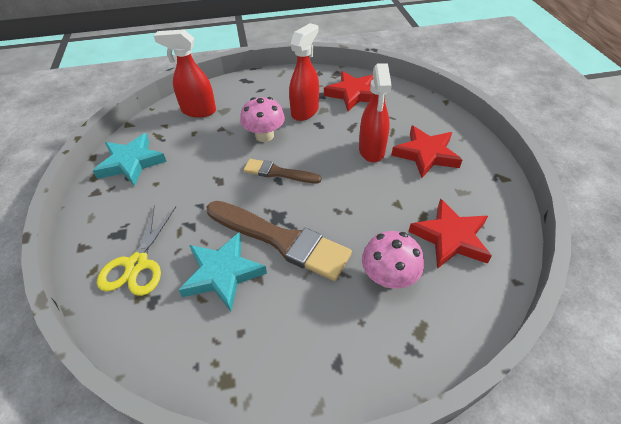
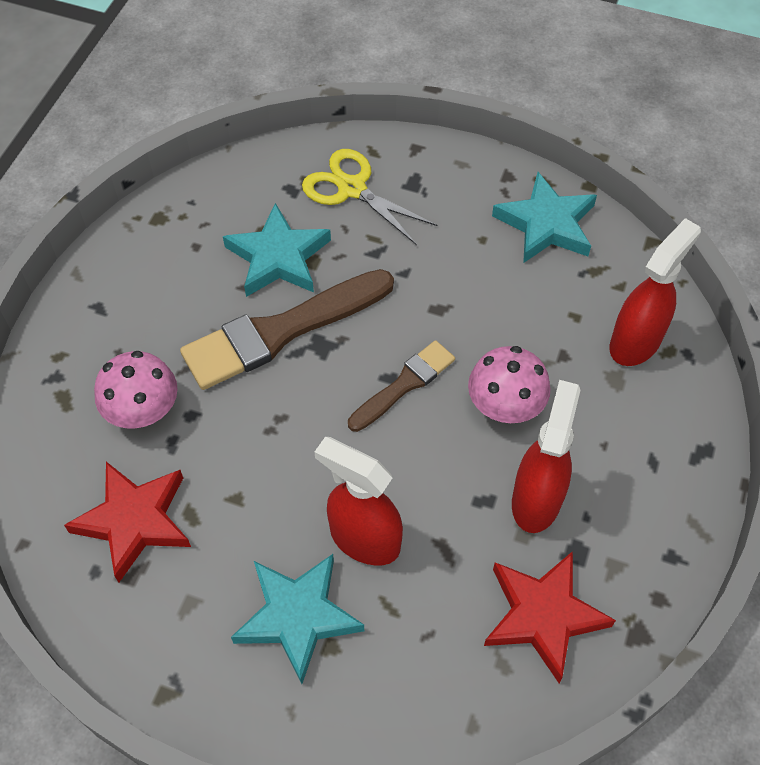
camera: 120 degrees right, 10 degrees up
(305, 111) = (536, 500): red spray bottle -> red spray bottle turned 135 degrees counterclockwise
(426, 154) = (297, 616): red star -> turquoise star

